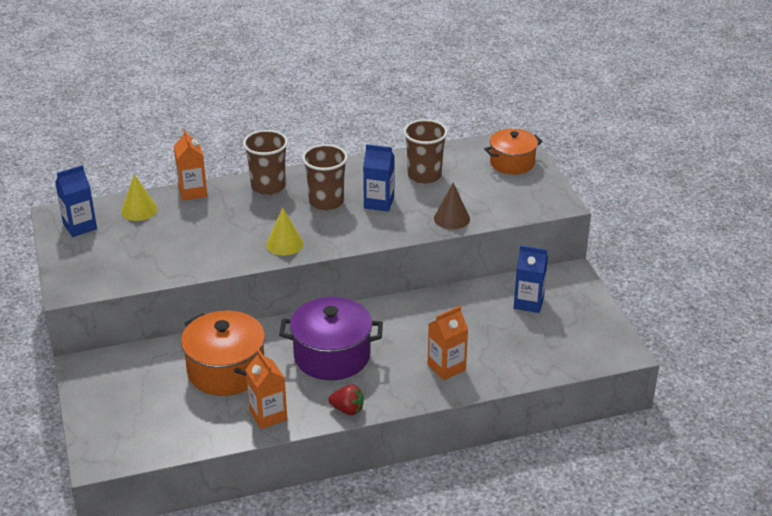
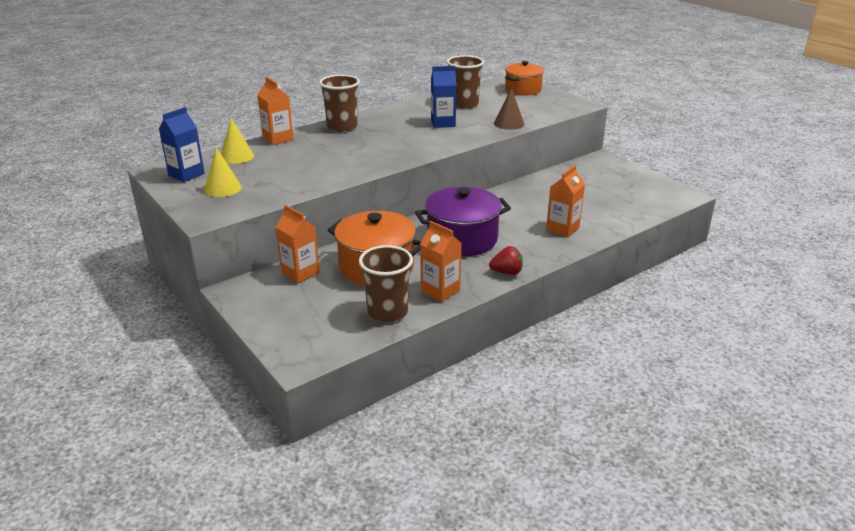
camera: 20 degrees left, 5 degrees down
(151, 360) = (300, 273): none -> orange carton
(284, 244) = (386, 157): yellow cone -> yellow cone (223, 188)
(326, 202) = (399, 128): brown cup -> brown cup (387, 312)
(528, 303) = (587, 179): blue carton -> none

